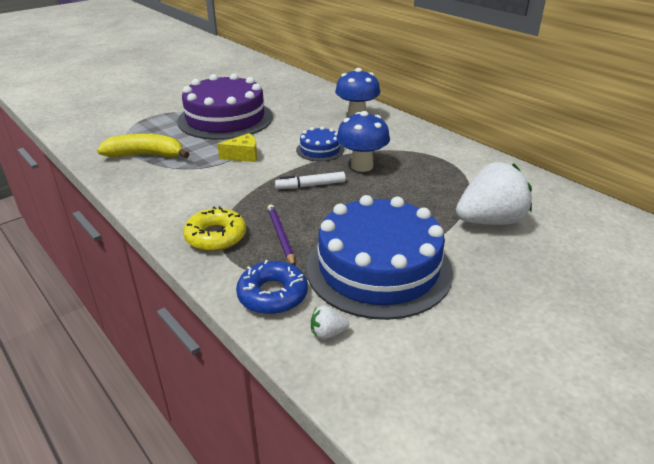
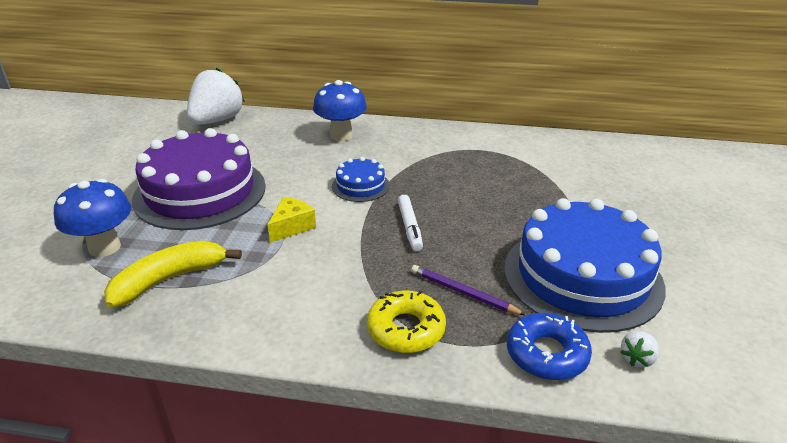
camera: 40 degrees left, 0 degrees up
(310, 185) = (409, 227): white marker -> white marker turned 45 degrees counterclockwise
(362, 166) = (424, 186): blue mushroom -> blue mushroom (104, 247)
(490, 221) = (591, 191): white strawberry -> white strawberry (217, 120)

